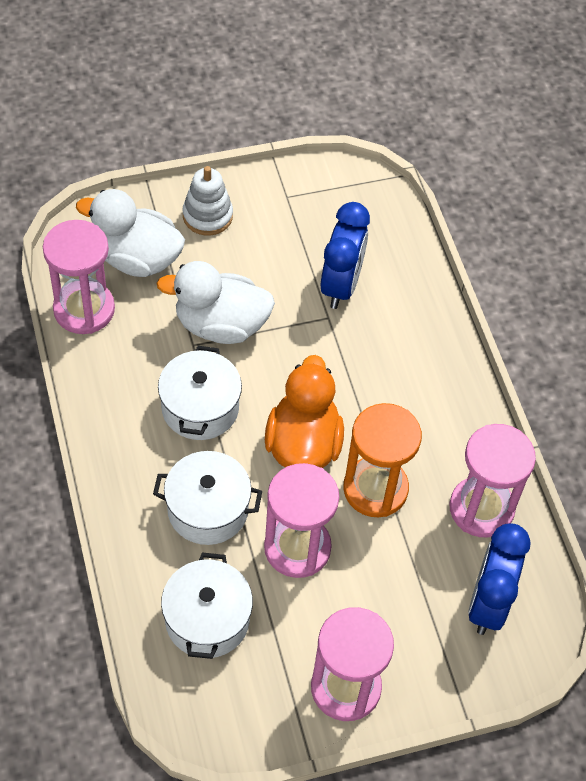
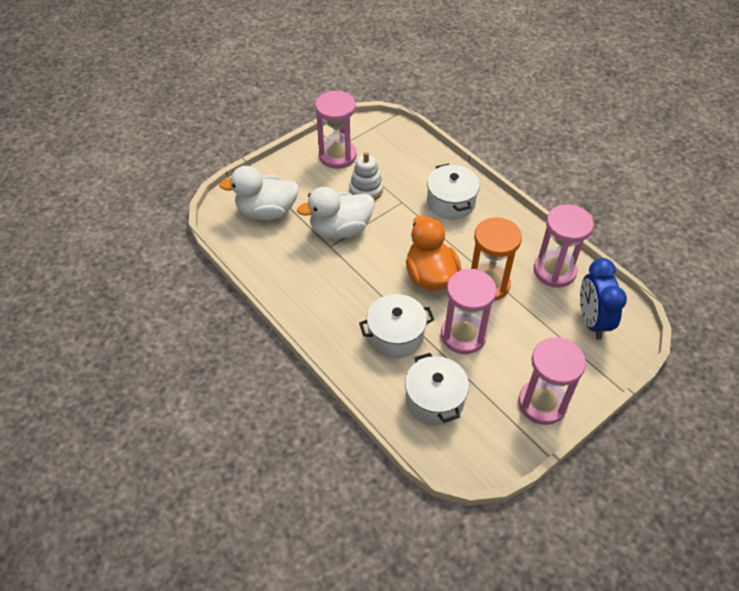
camera: 20 degrees left, 5 degrees down
(84, 309) = (250, 251): pink hourglass -> pink hourglass (337, 156)
(200, 408) = (356, 280): white pot -> white pot (451, 202)
(207, 216) = (296, 173): white stacking toy -> white stacking toy (366, 190)
(341, 285) = (398, 182): blue clock -> none

